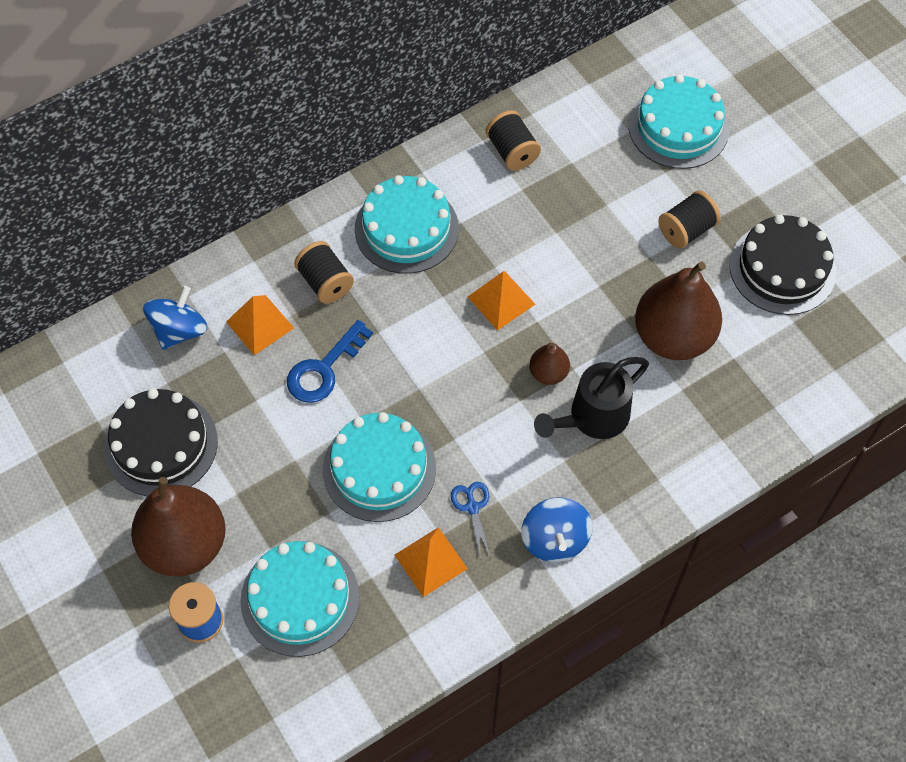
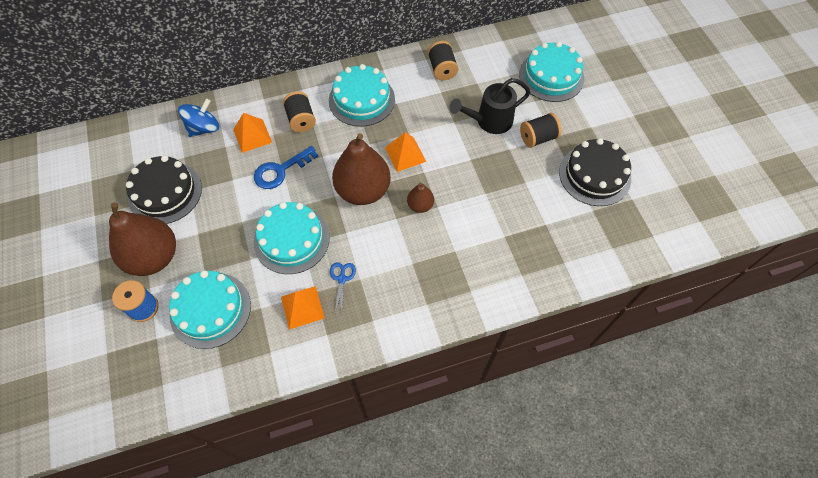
camera: 15 degrees right, 0 degrees up
(555, 539) = (388, 313): blue spinning top -> none
(592, 418) = (439, 240): black watering can -> black watering can (489, 121)
(673, 337) = (509, 201): brown pear -> brown pear (363, 190)

